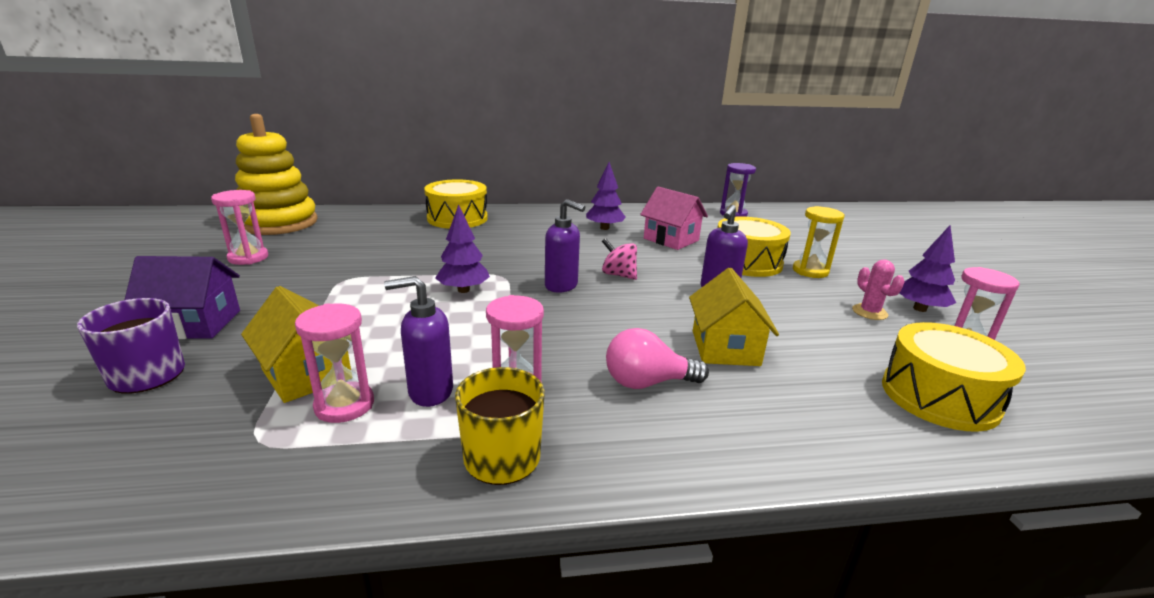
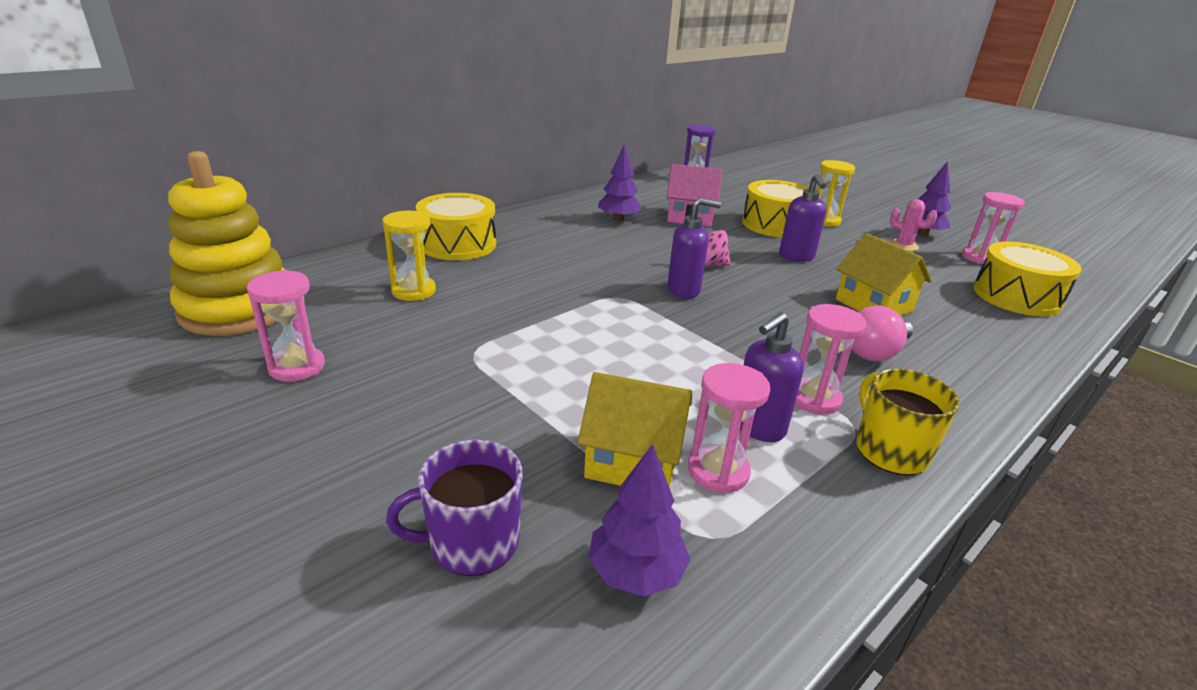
camera: 35 degrees left, 5 degrees up
(195, 324) = (405, 467): purple house -> none
(379, 237) = (413, 291): none -> yellow hourglass
(463, 290) = (611, 323): purple tree -> purple tree (636, 573)

